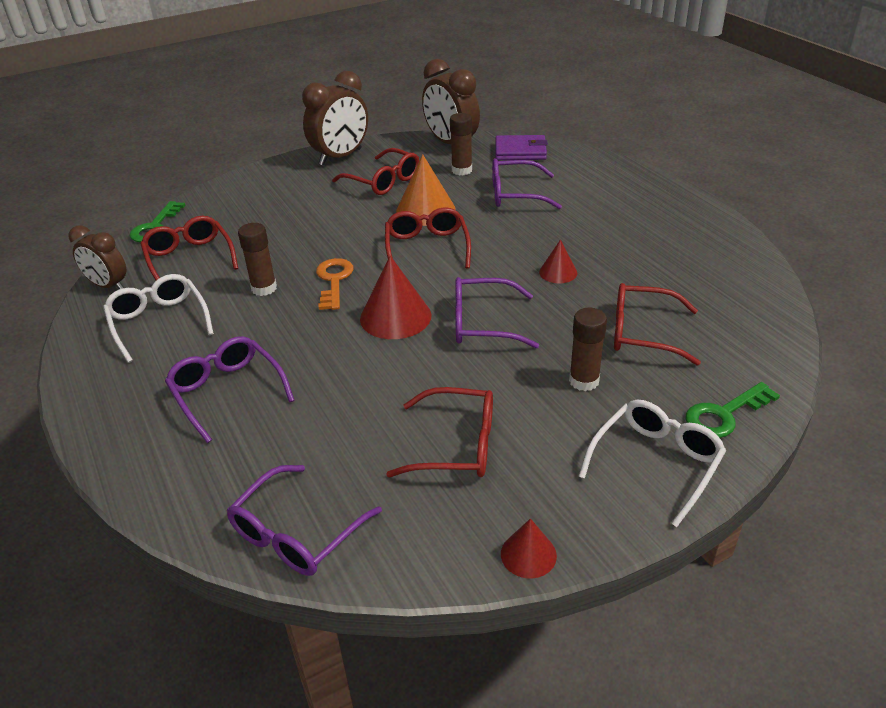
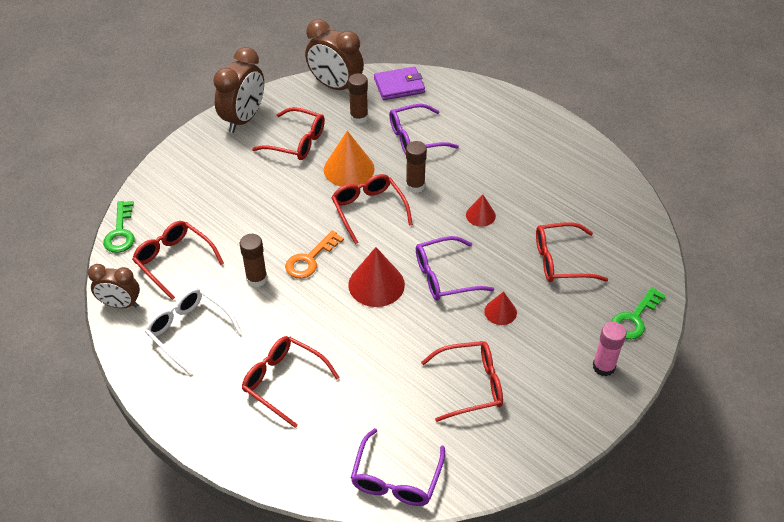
camera: 20 degrees left, 10 degrees up
(227, 392) = (283, 382): purple glasses -> red glasses
(334, 281) = (310, 259): orange key -> orange key turned 120 degrees counterclockwise
(528, 554) = (549, 453): red cone -> red cone (500, 312)
(584, 381) = (535, 312): brown glue stick -> brown glue stick (415, 186)
(656, 463) = (603, 367): white glasses -> pink glue stick

